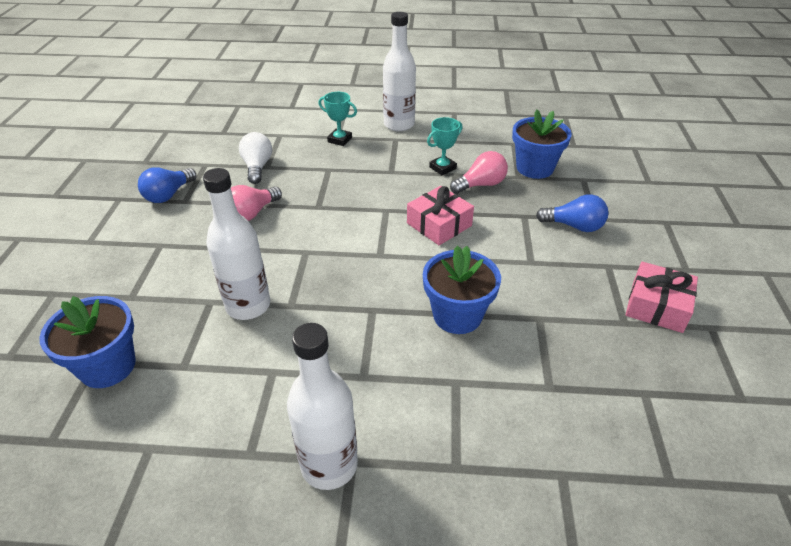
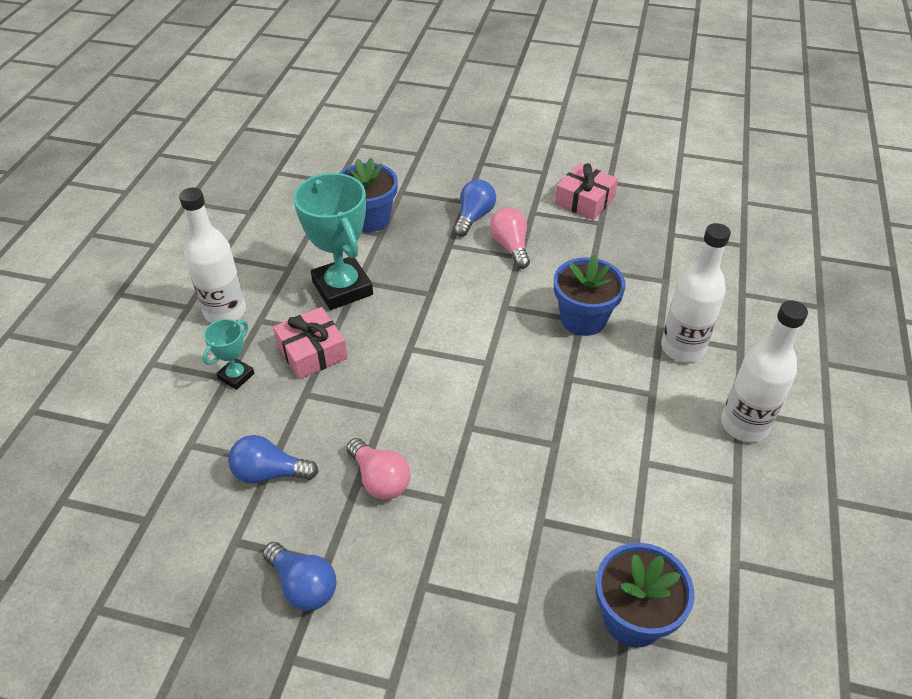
camera: 80 degrees left, 5 degrees up
(248, 306) = (551, 483): white bottle -> white bottle (682, 348)
(257, 167) = (269, 473): white light bulb -> blue light bulb
(439, 224) = (447, 309): pink gift -> pink gift (312, 352)
(442, 168) = (342, 288): turquoise trophy -> turquoise trophy, size x2.00
(481, 185) = (386, 264): pink light bulb -> pink light bulb (510, 246)

